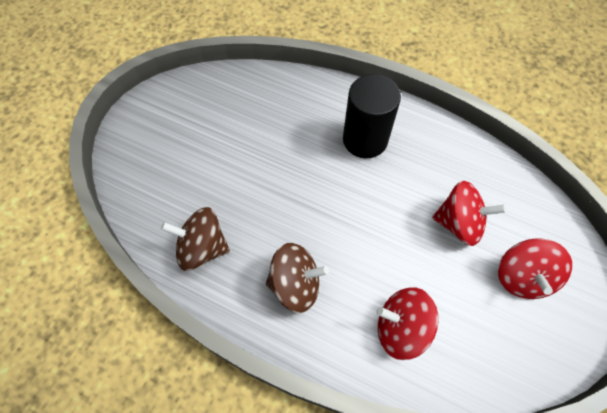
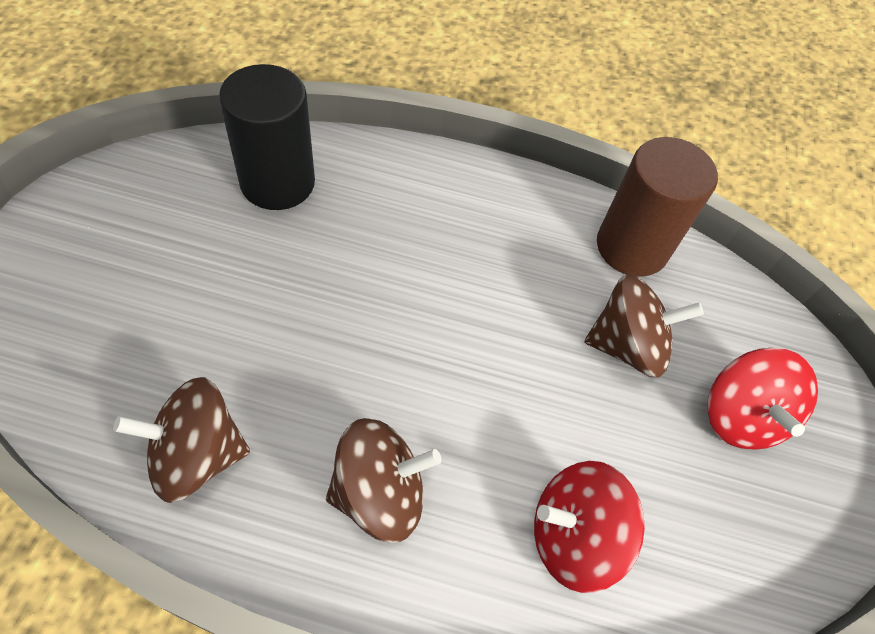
camera: 20 degrees left, 5 degrees down
(365, 140) = (452, 231): black cylinder -> black cylinder (277, 182)
(459, 223) = (627, 345): red spinning top -> brown spinning top
(476, 162) = (632, 247): none -> brown cylinder

